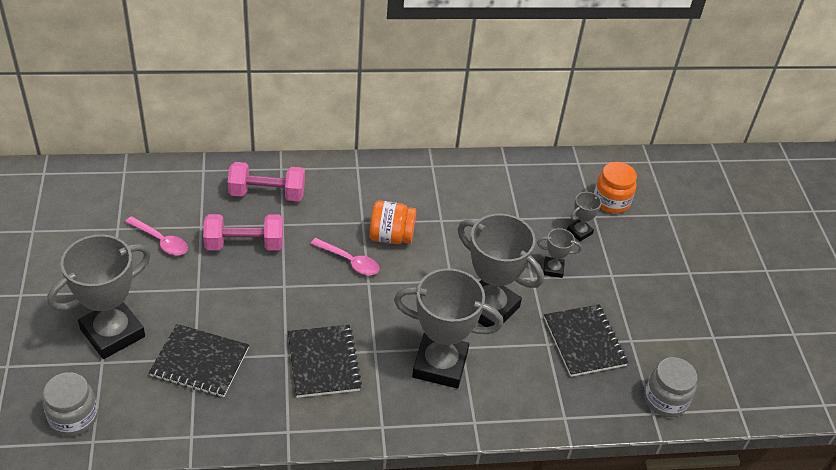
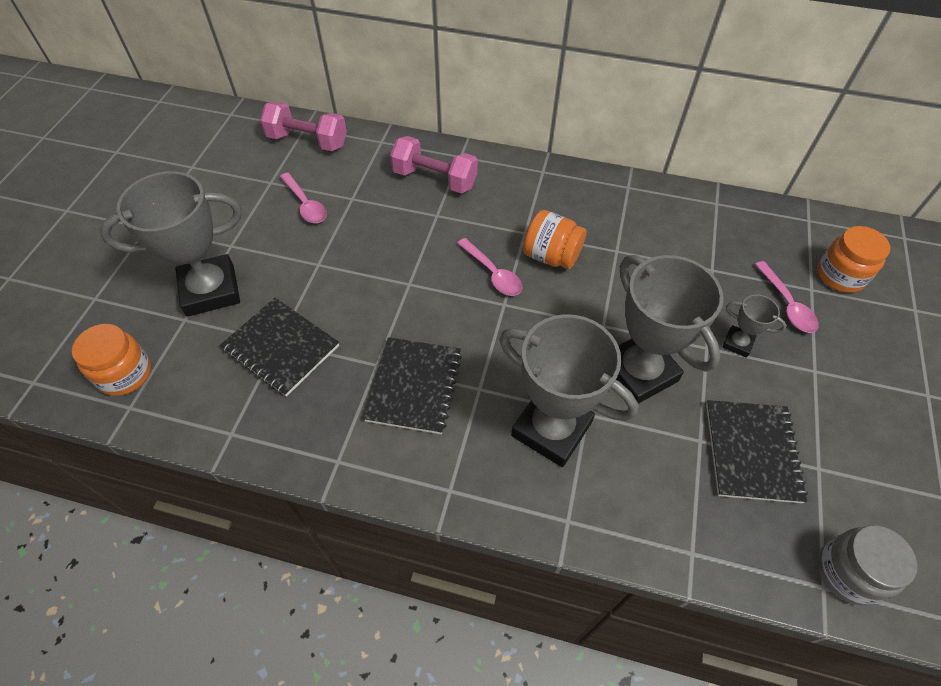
camera: 25 degrees right, 10 degrees up
(73, 417) = (125, 374): grey jar -> orange jar
(244, 244) = (387, 228): pink dumbbell -> pink dumbbell (307, 141)
(579, 232) = (787, 304): grey trophy -> pink spoon

